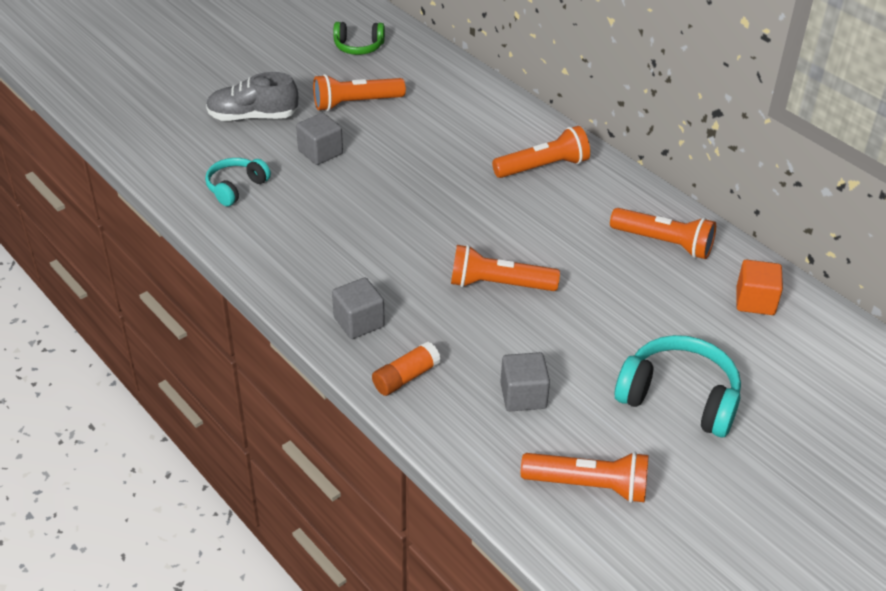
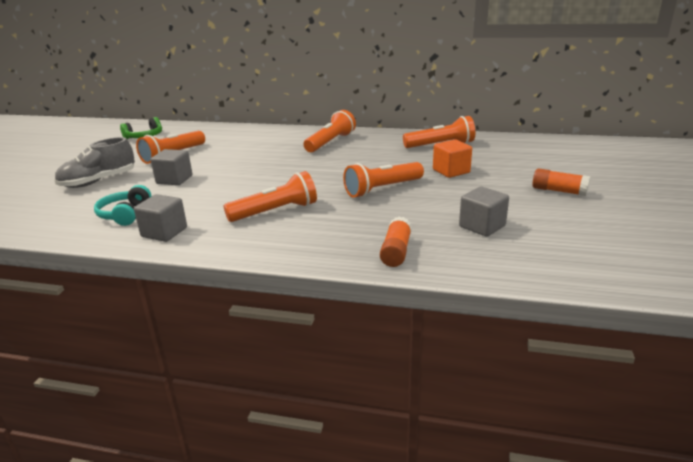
camera: 35 degrees left, 15 degrees down
(359, 322) = (318, 240): grey cube -> grey cube (164, 232)
(589, 486) = (594, 246): orange flashlight -> orange flashlight (275, 211)
(679, 398) = (559, 191): turquoise headphones -> orange glue stick
(755, 301) = (519, 147): orange cube -> orange cube (451, 171)

